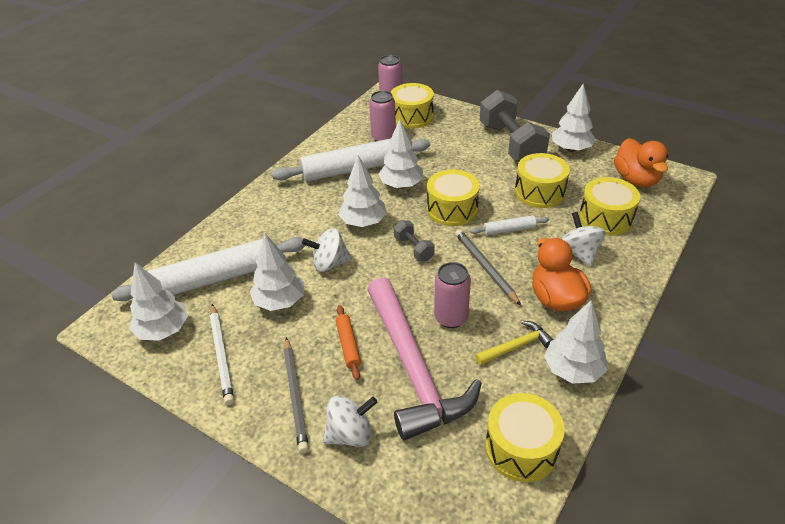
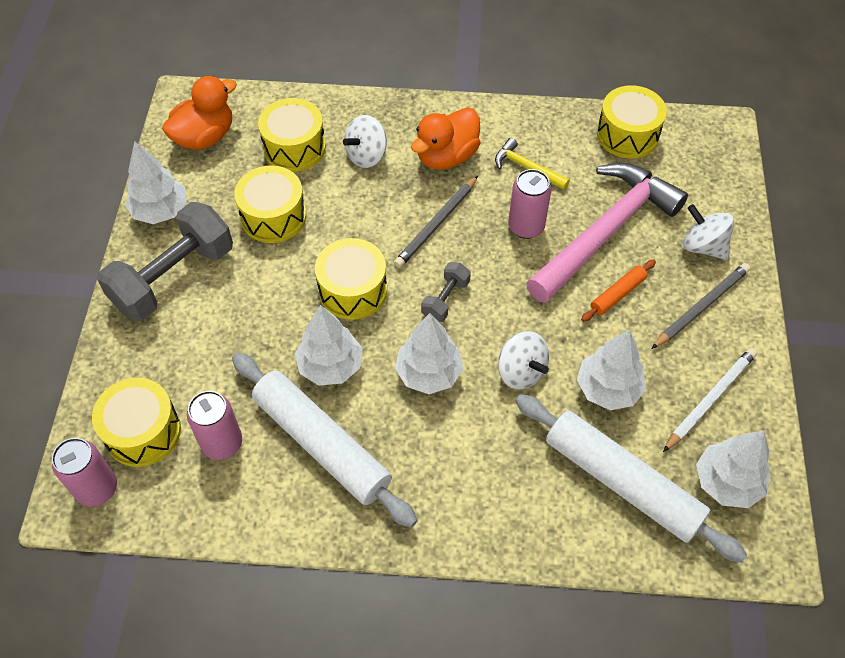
camera: 120 degrees left, 15 degrees up
(509, 229) = (361, 224): white rolling pin -> none
(573, 370) = (526, 124): white tree -> none

